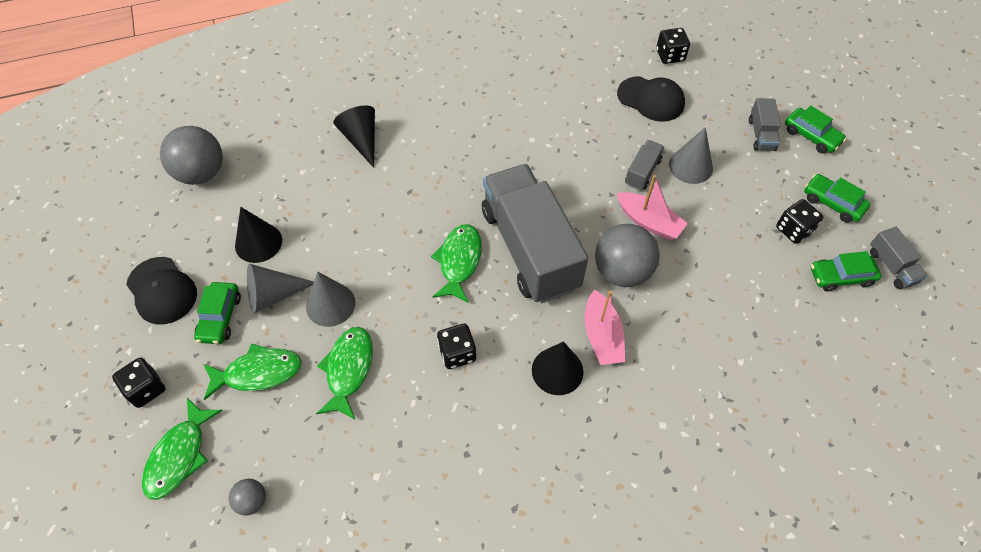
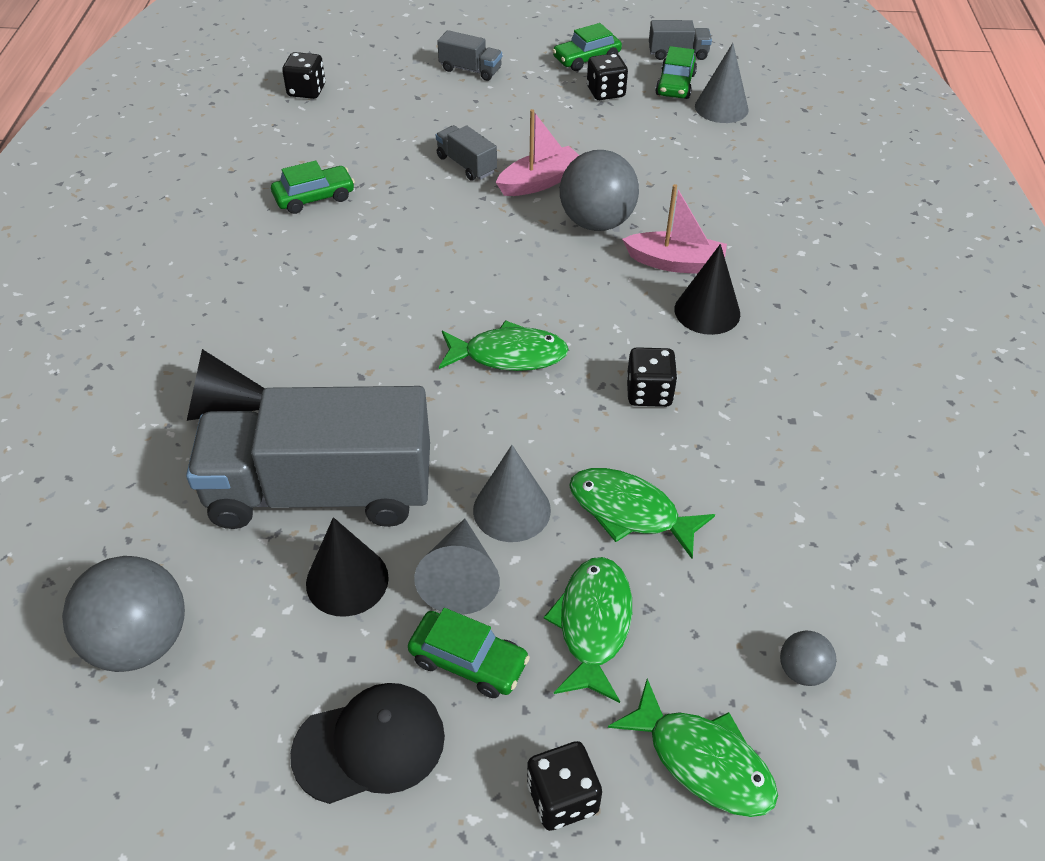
camera: 70 degrees left, 10 degrees down
(459, 261) = (509, 355): green fish -> green fish turned 150 degrees clockwise
(529, 249) = (525, 286): grey truck -> grey truck (321, 492)
(651, 99) = (362, 125): black cap -> none
(690, 166) = (481, 129): grey cone -> grey cone (721, 108)
(811, 136) = (494, 41): green car -> green car (314, 197)

